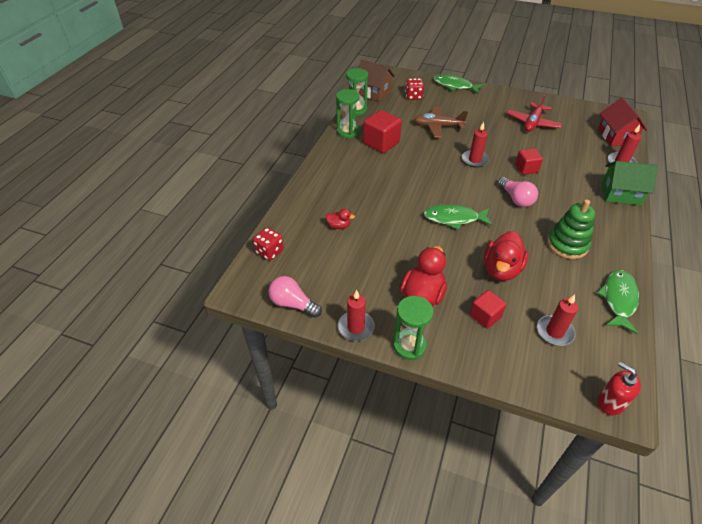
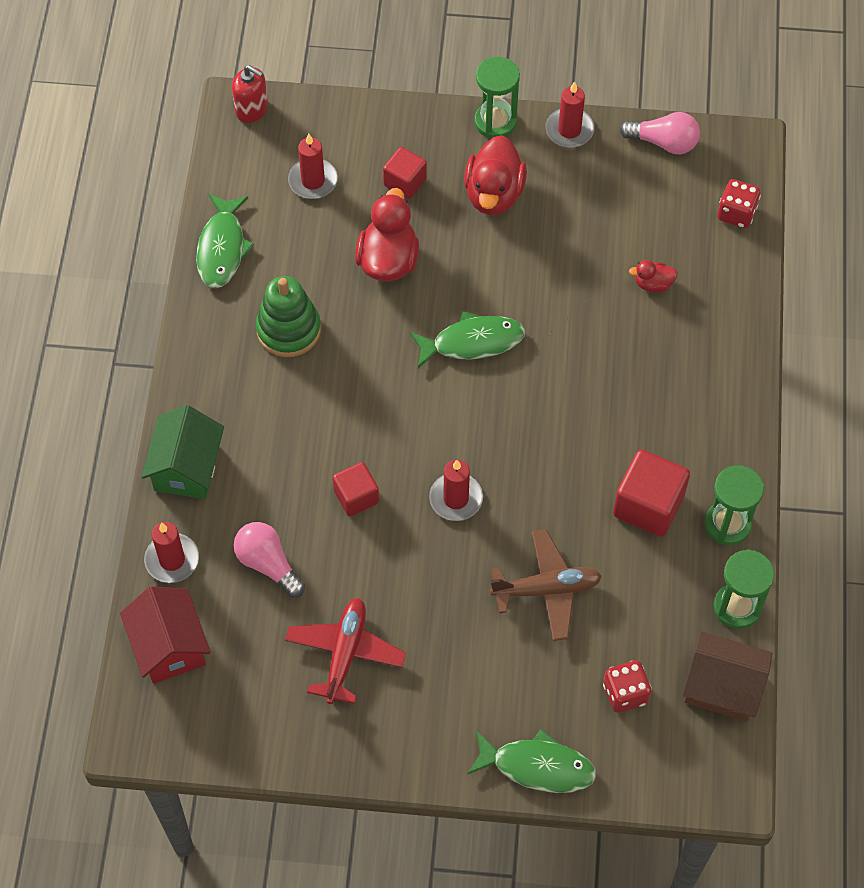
camera: 165 degrees right, 15 degrees up
(516, 199) = (372, 411): pink light bulb -> pink light bulb (268, 564)
(620, 194) = (186, 468): green house -> green house turned 75 degrees counterclockwise

